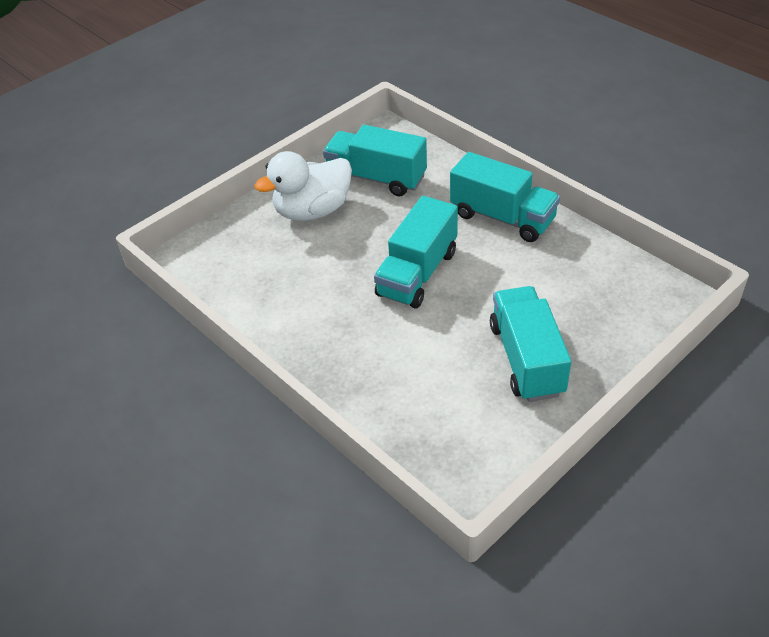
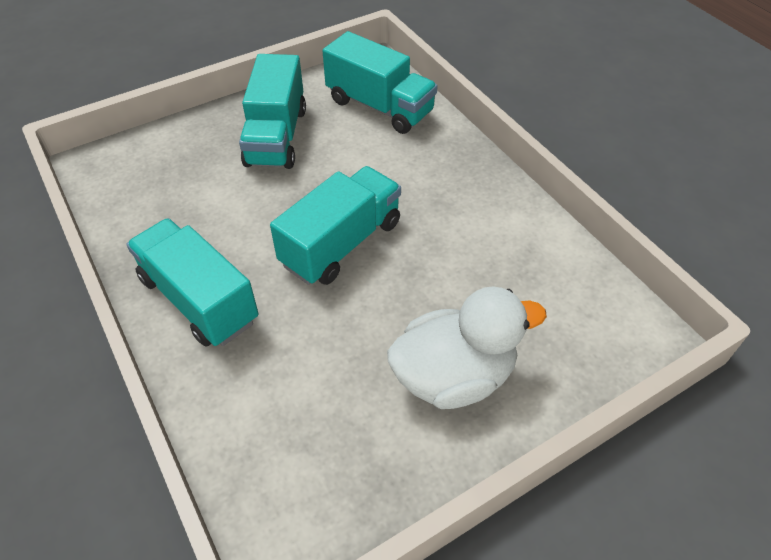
camera: 170 degrees left, 5 degrees up
(376, 178) = (340, 422): turquoise truck -> turquoise truck (379, 106)

